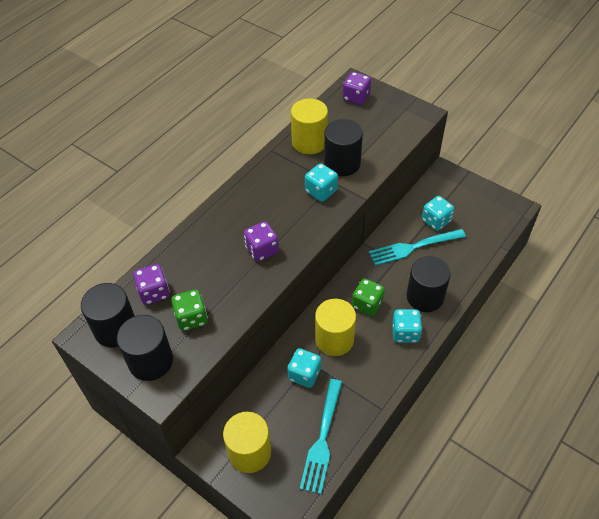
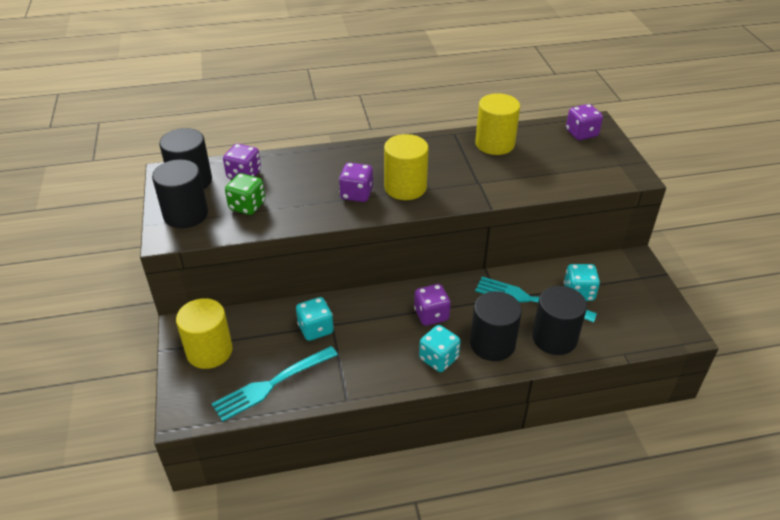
camera: 40 degrees right, 10 degrees down
(321, 191) = (459, 182): turquoise dice -> none
(334, 339) = (371, 321): yellow cylinder -> yellow cylinder (405, 187)
(342, 163) = (504, 173): black cylinder -> black cylinder (554, 338)
(367, 304) = (431, 315): green dice -> purple dice

